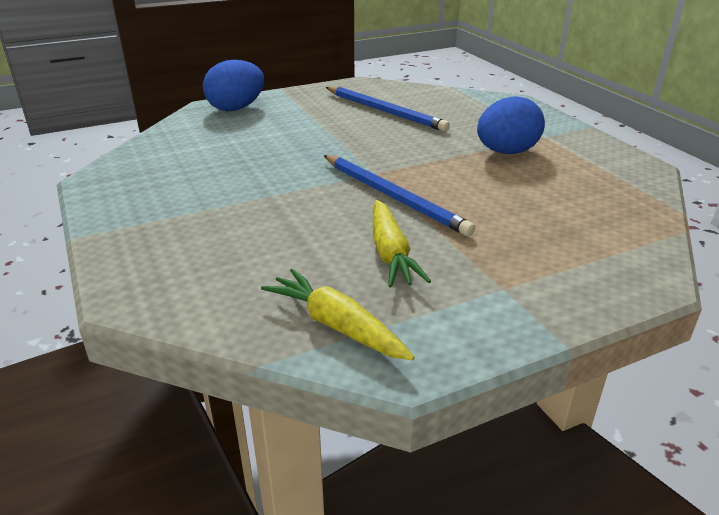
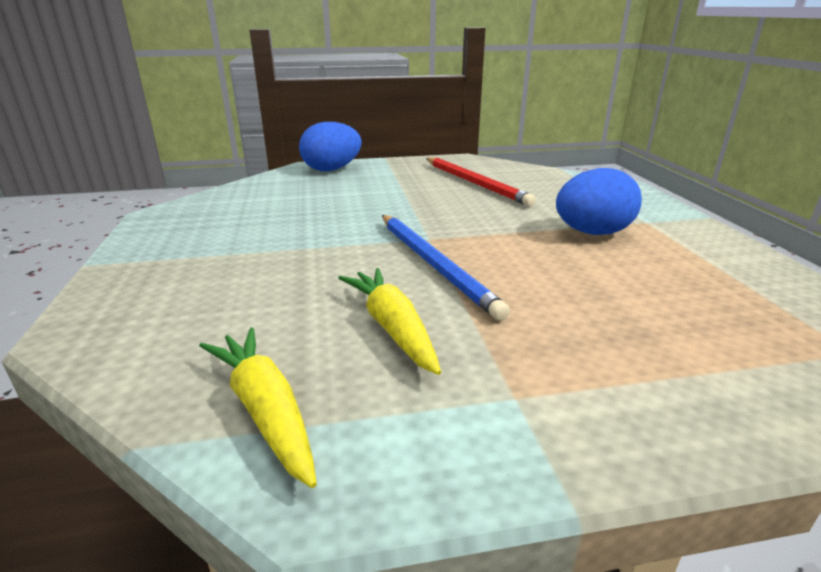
camera: 15 degrees right, 5 degrees down
(385, 111) = (475, 183): blue pencil -> red pencil
(390, 253) = (392, 327): yellow carrot -> yellow carrot turned 150 degrees clockwise

